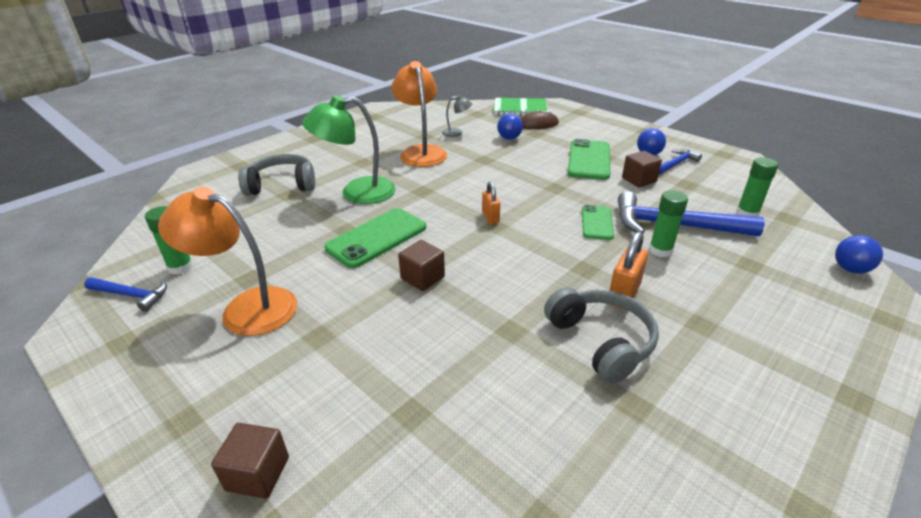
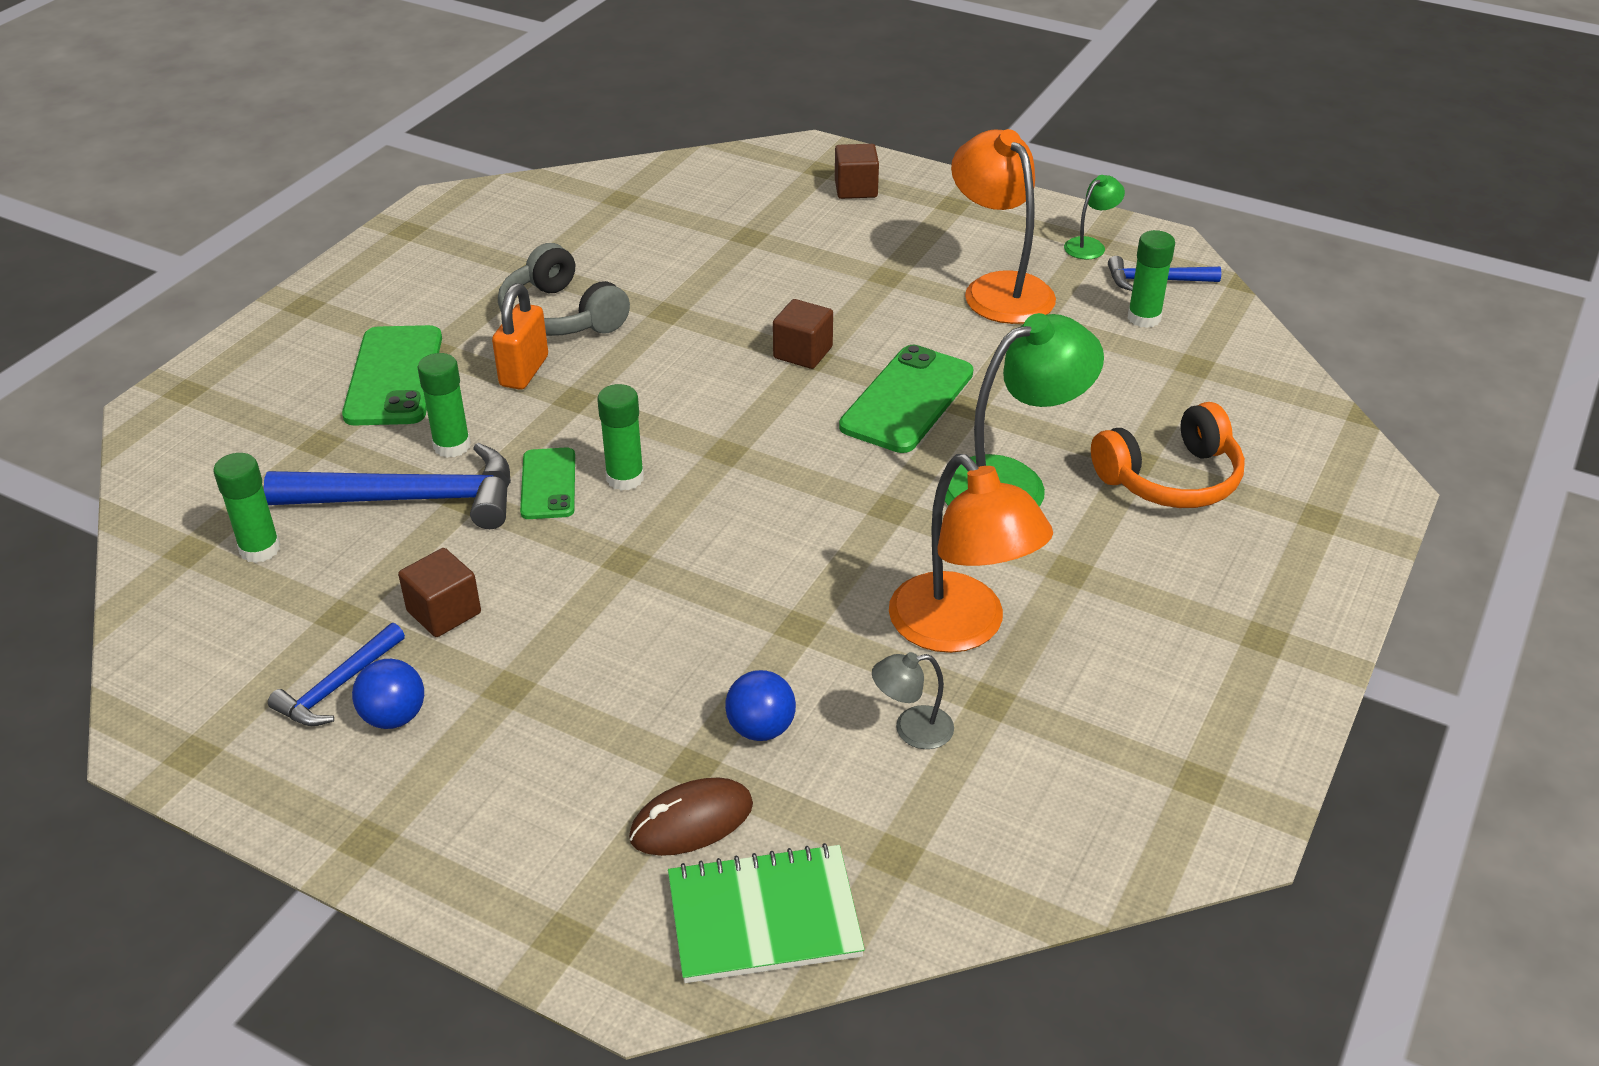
camera: 165 degrees right, 5 degrees up
(130, 339) = (1090, 245): none -> green lamp
(246, 307) = (999, 289): orange lamp -> orange lamp turned 120 degrees counterclockwise
(282, 185) = (1171, 479): grey headphones -> orange headphones
(490, 217) = (738, 466): orange padlock -> none
(554, 220) = (625, 478): none -> green glue stick
(589, 160) = (549, 666): green phone -> green phone (394, 376)
(850, 269) = (168, 457): blue ball -> none

